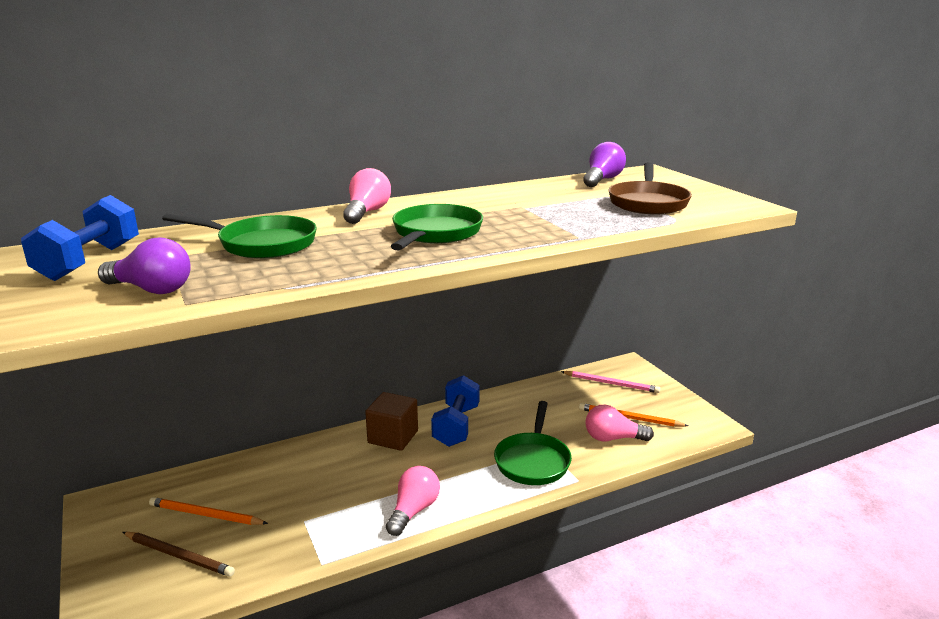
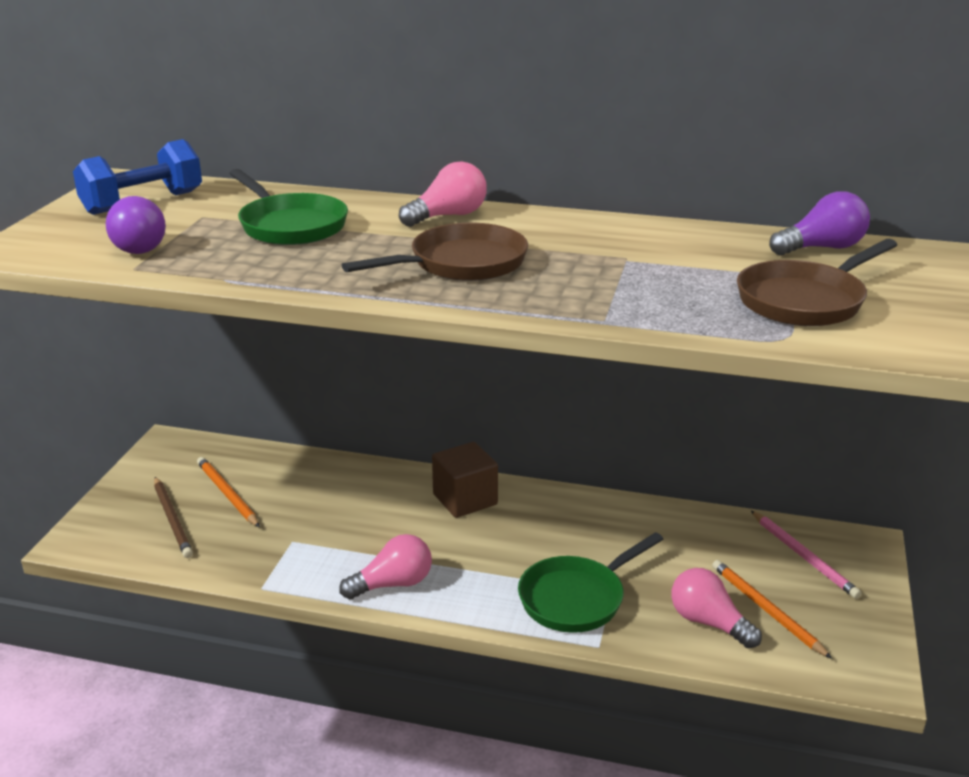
camera: 40 degrees right, 5 degrees up
(435, 233) = (461, 264): green pan -> brown pan
(456, 426) = (544, 518): blue dumbbell -> none

